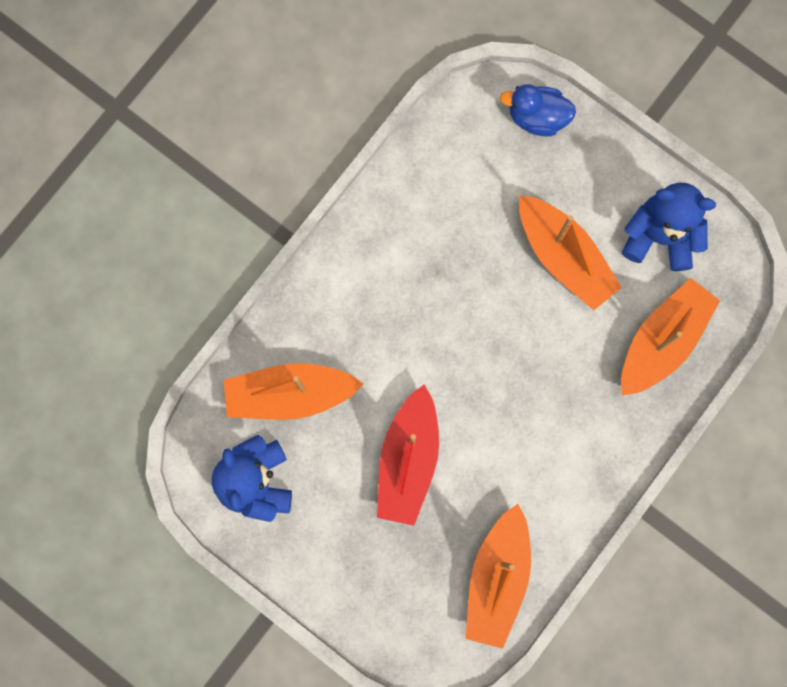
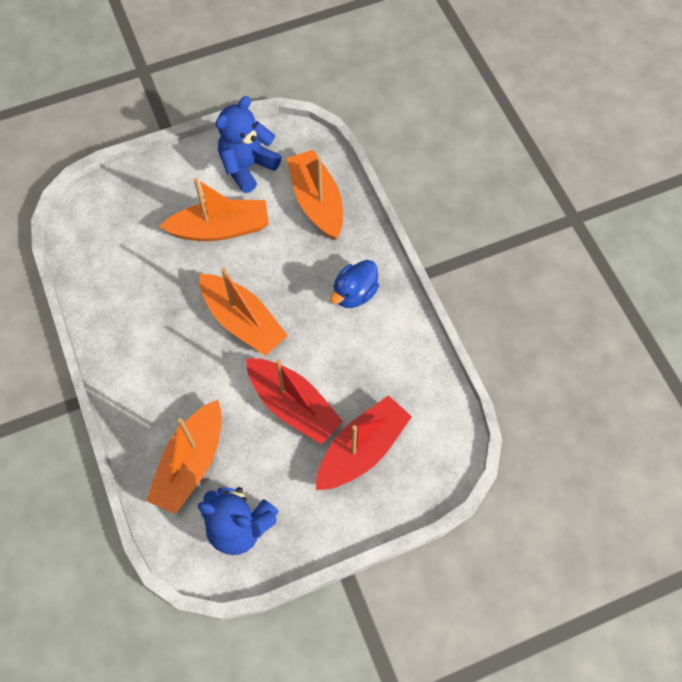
camera: 60 degrees left, 15 degrees down
(402, 558) = (362, 449): none -> red boat
(497, 578) = (415, 391): orange boat -> orange boat (243, 321)
(537, 117) = (115, 194): blue duck -> blue duck (354, 293)

